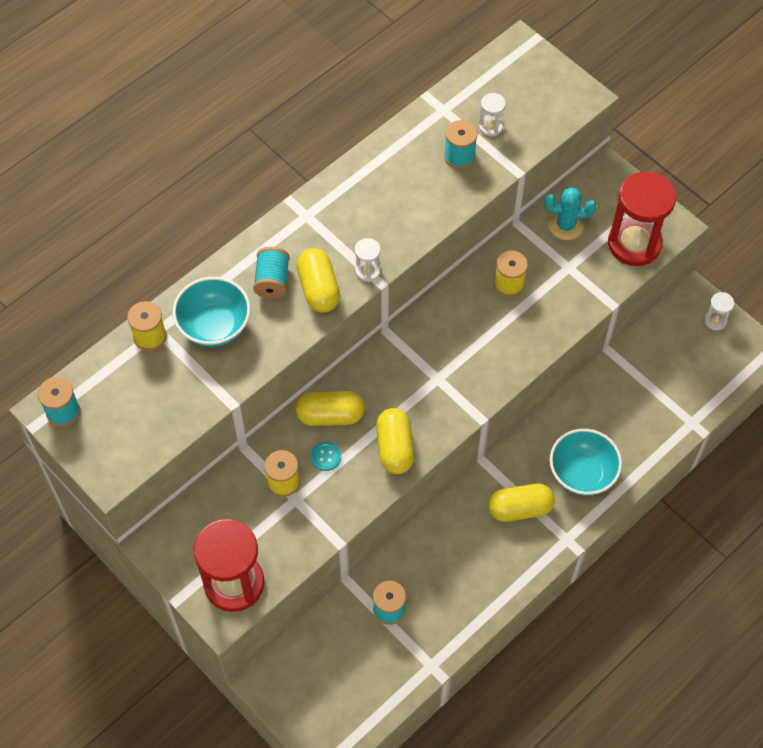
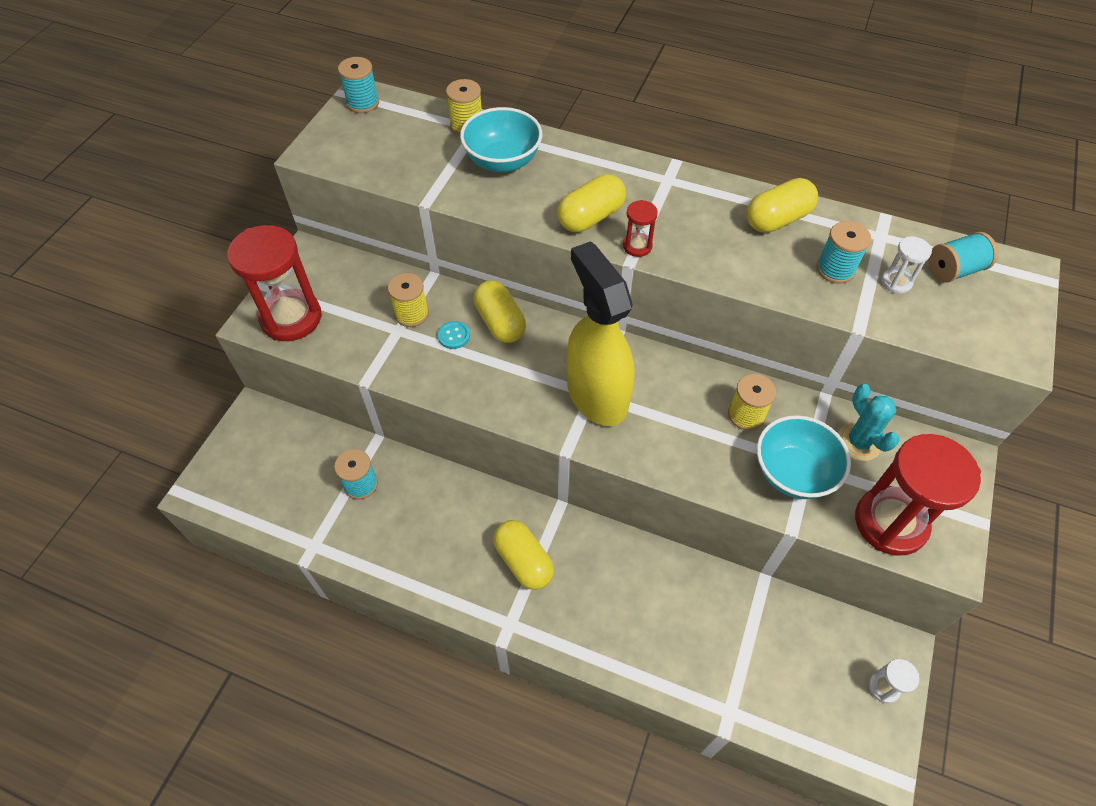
camera: 65 degrees right, 5 degrees down
(272, 281) = (577, 182): turquoise spool -> turquoise spool (953, 270)
(368, 271) = (637, 246): white hourglass -> red hourglass
(395, 448) = (492, 387): yellow capsule -> yellow capsule (777, 219)
(440, 375) = (596, 394): none -> yellow spray bottle
(582, 473) = (597, 609): turquoise bowl -> turquoise bowl (793, 473)

